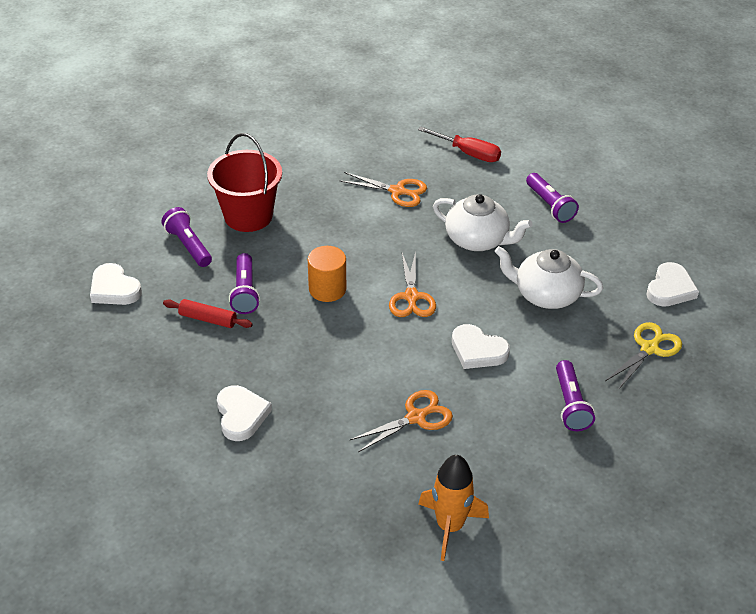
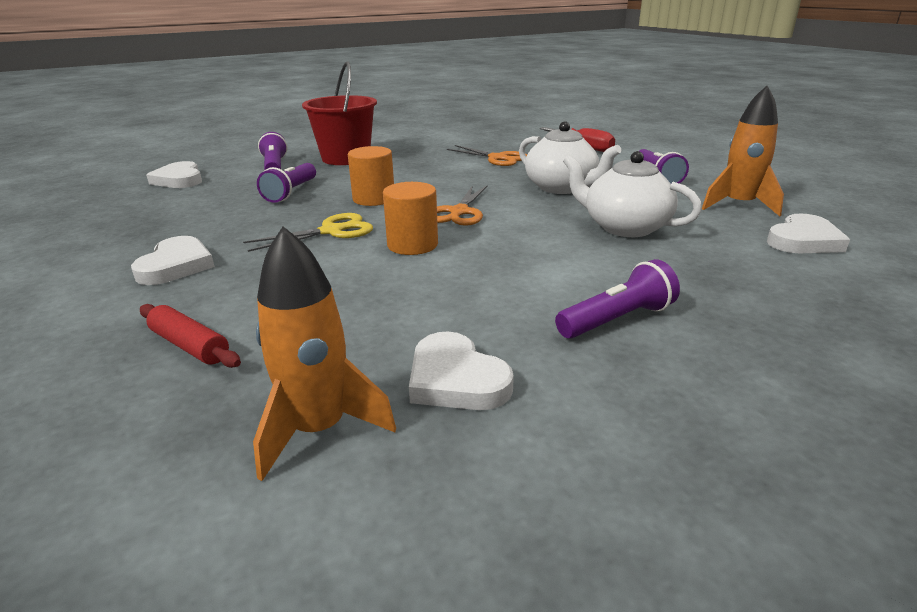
camera: 20 degrees right, 15 degrees down
(208, 319) = (235, 203): red rolling pin -> red rolling pin (190, 346)
(401, 351) = (412, 245): none -> orange cylinder
(416, 417) = (380, 298): orange scissors -> none
(477, 350) = (509, 256): white heart -> white heart (456, 379)
(570, 404) = (617, 320): purple flashlight -> purple flashlight turned 135 degrees counterclockwise
(621, 245) = (738, 205): none -> orange rocket
(649, 348) = (764, 285): yellow scissors -> yellow scissors (331, 231)

